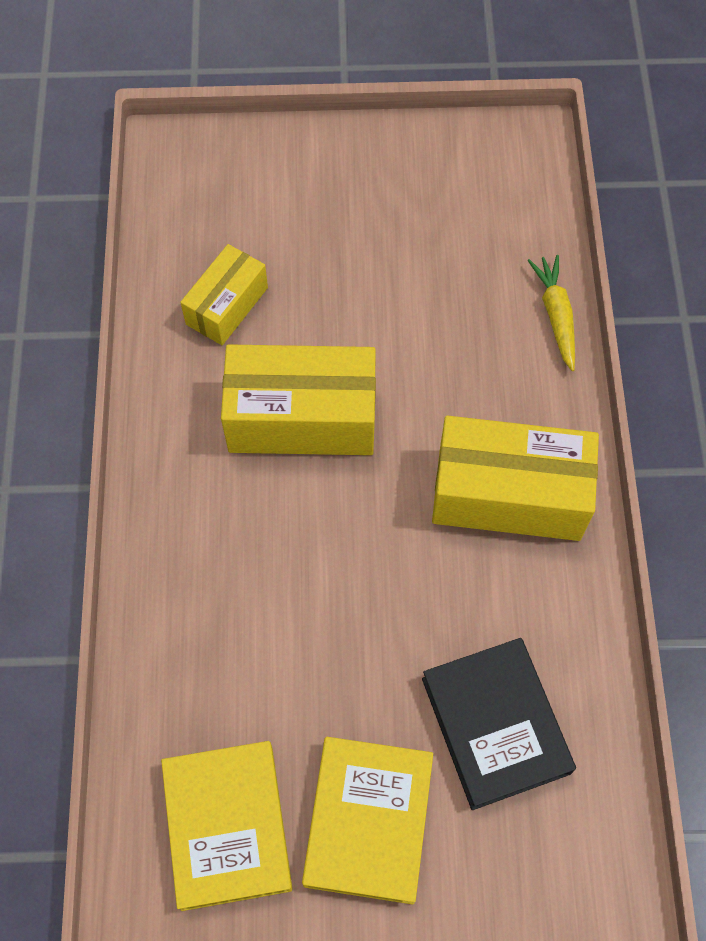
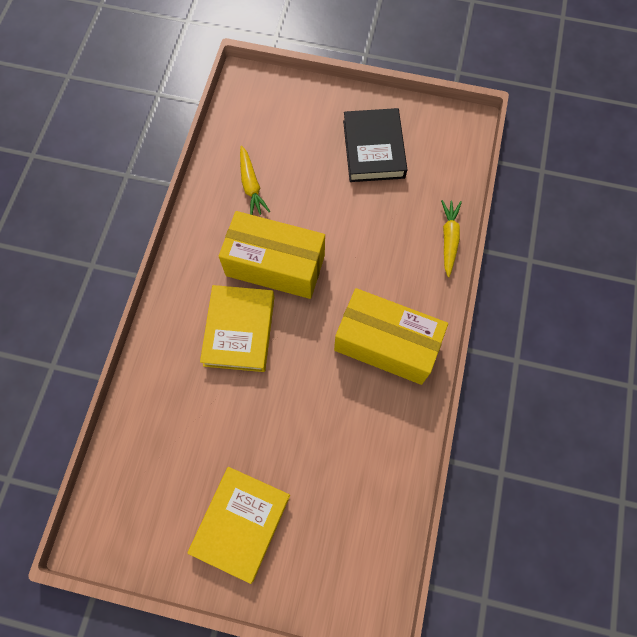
camera: 15 degrees right, 5 degrees up
(227, 306) = (251, 186): yellow box -> yellow carrot
(227, 826) = (158, 503): yellow book -> yellow book (239, 330)
(495, 725) = (335, 486): black book -> black book (373, 149)

